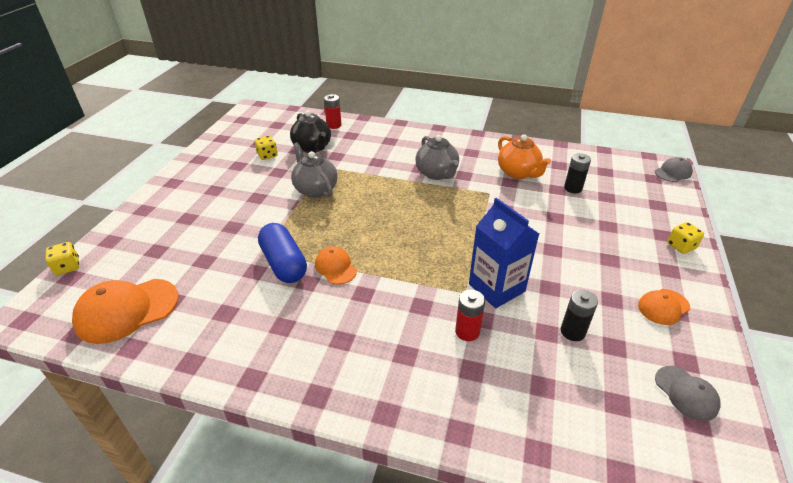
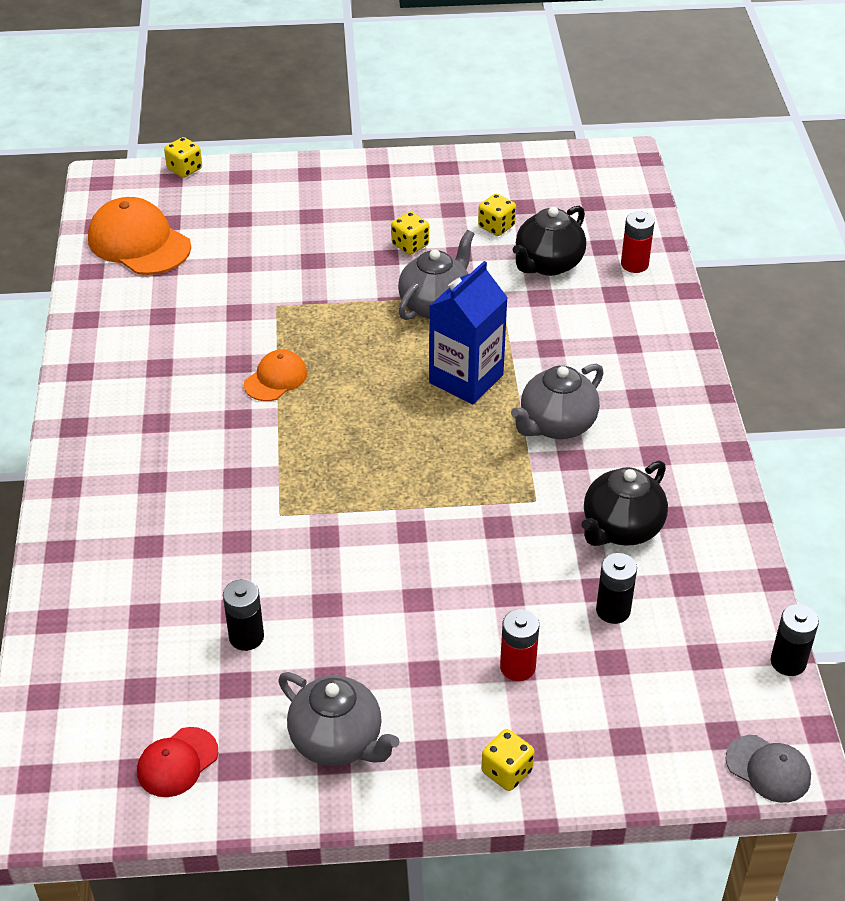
camera: 70 degrees right, 5 degrees up
(255, 186) = (410, 245): none -> yellow dice
(284, 263) = (262, 331): blue capsule -> none
(467, 332) = (208, 530): red battery -> red battery (517, 667)
(496, 288) = (302, 545): blue carton -> blue carton (466, 379)
(518, 173) = (621, 529): orange teapot -> black teapot
(611, 152) = (788, 662): none -> black battery
(663, 307) = (338, 741): orange cap -> grey teapot
(686, 393) = (177, 762): grey cap -> red cap

